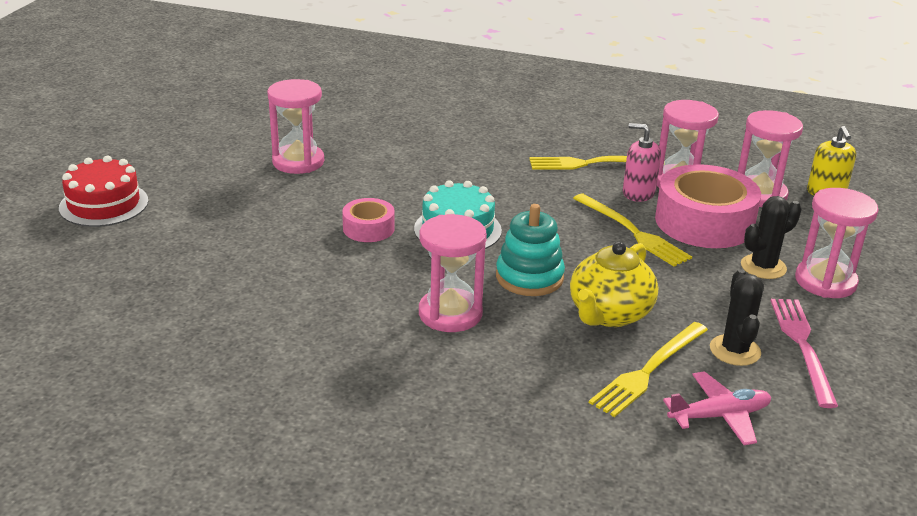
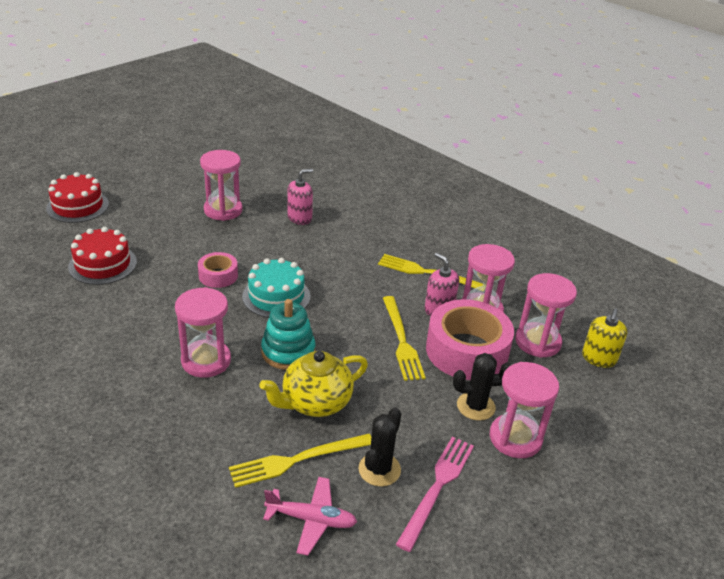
camera: 25 degrees right, 5 degrees up
(212, 256) = (102, 264): none -> red cake
(397, 147) = (299, 218): none -> pink soap dispenser

